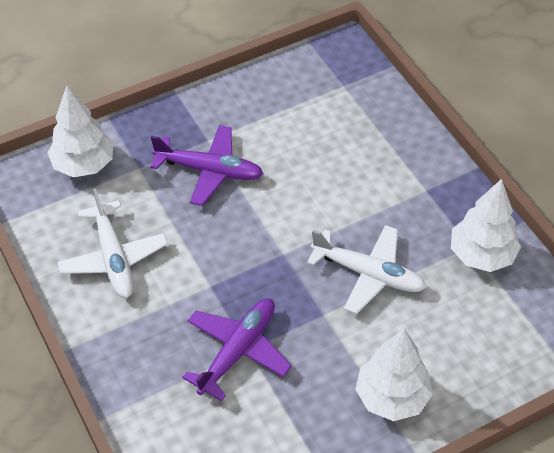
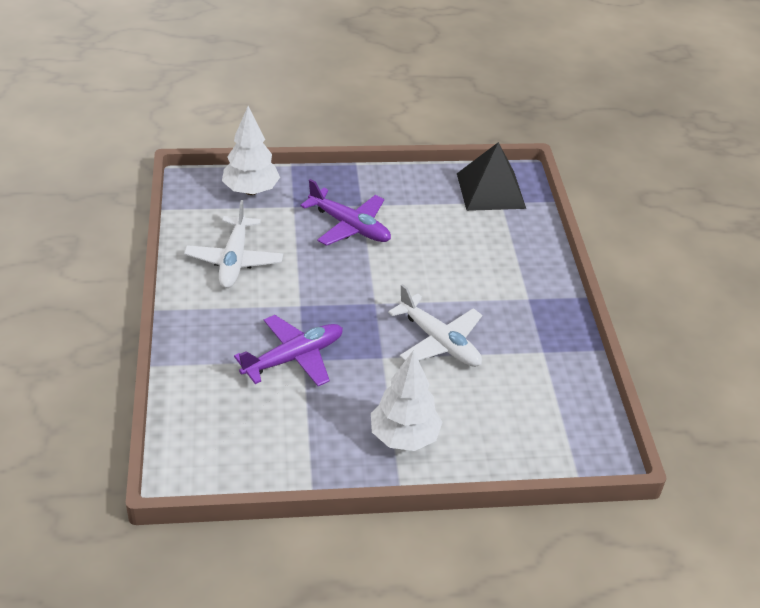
camera: 20 degrees right, 10 degrees down
(326, 75) = (490, 190): none -> black pyramid
(481, 255) = (549, 361): white tree -> none

